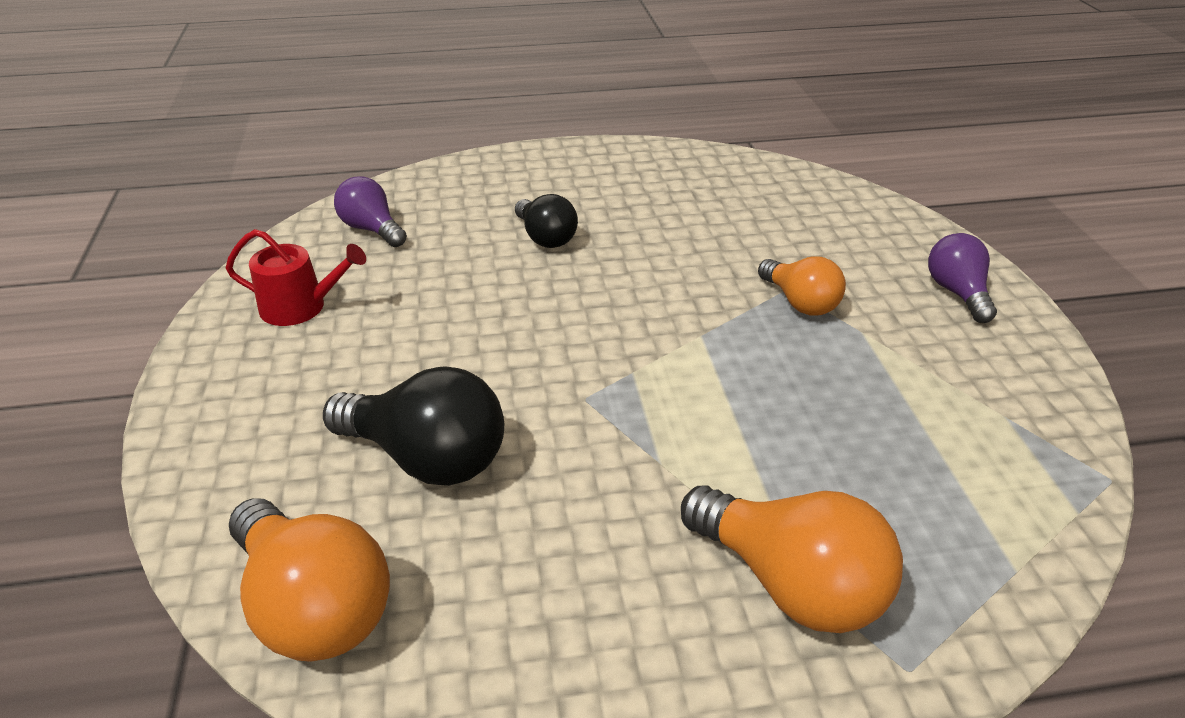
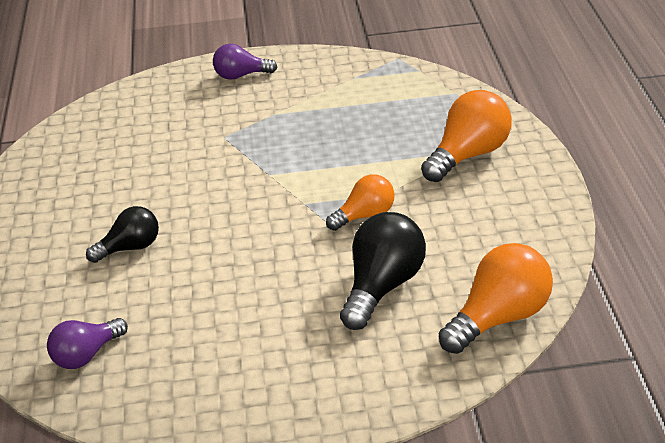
camera: 85 degrees left, 0 degrees up
(300, 307) = (203, 380): red watering can -> none
(800, 303) = (241, 133): orange light bulb -> orange light bulb (365, 215)

